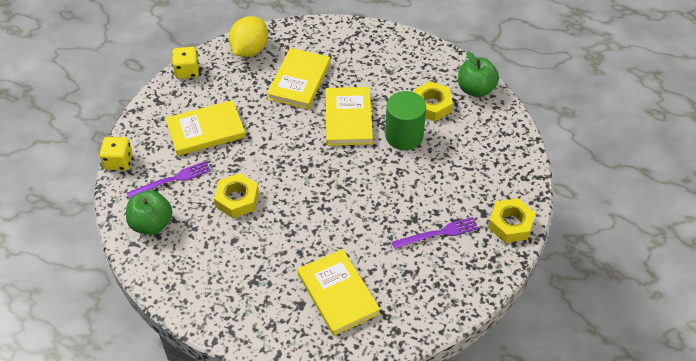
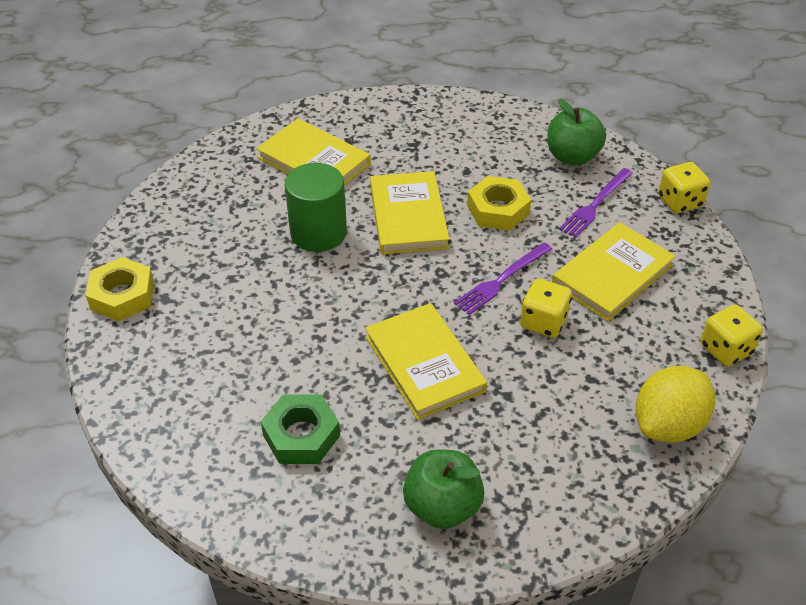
camera: 155 degrees right, 5 degrees down
(250, 50) = (668, 425): yellow lemon -> yellow lemon turned 45 degrees clockwise
(268, 118) = (543, 322): none -> yellow dice
(299, 81) = (544, 399): yellow book -> yellow book (408, 216)
(404, 136) = (323, 366): green cylinder -> green cylinder (318, 233)
(431, 105) = (301, 435): yellow nut -> green nut
(438, 233) = (220, 254): purple fork -> purple fork (502, 280)
(476, 89) = (233, 497): green apple -> green apple (442, 506)

